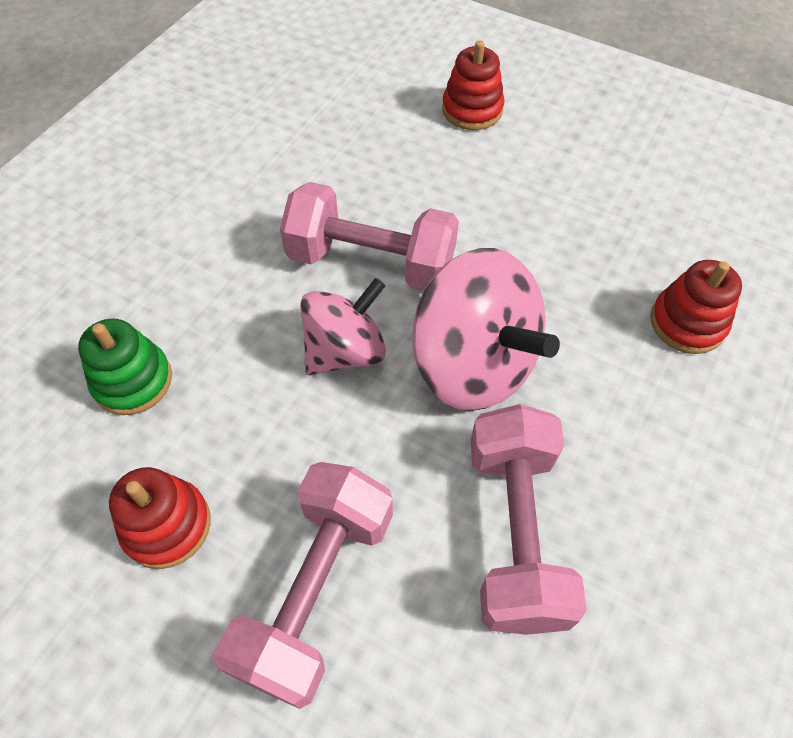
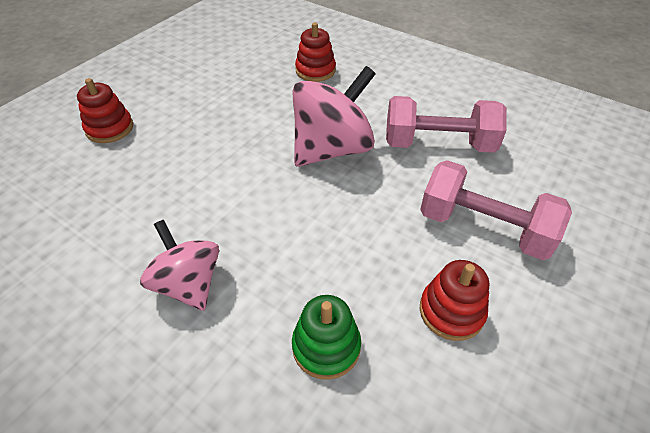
camera: 85 degrees left, 10 degrees down
(345, 351) = (314, 208): pink spinning top -> pink spinning top (188, 284)
(371, 262) = (239, 191): pink dumbbell -> none

